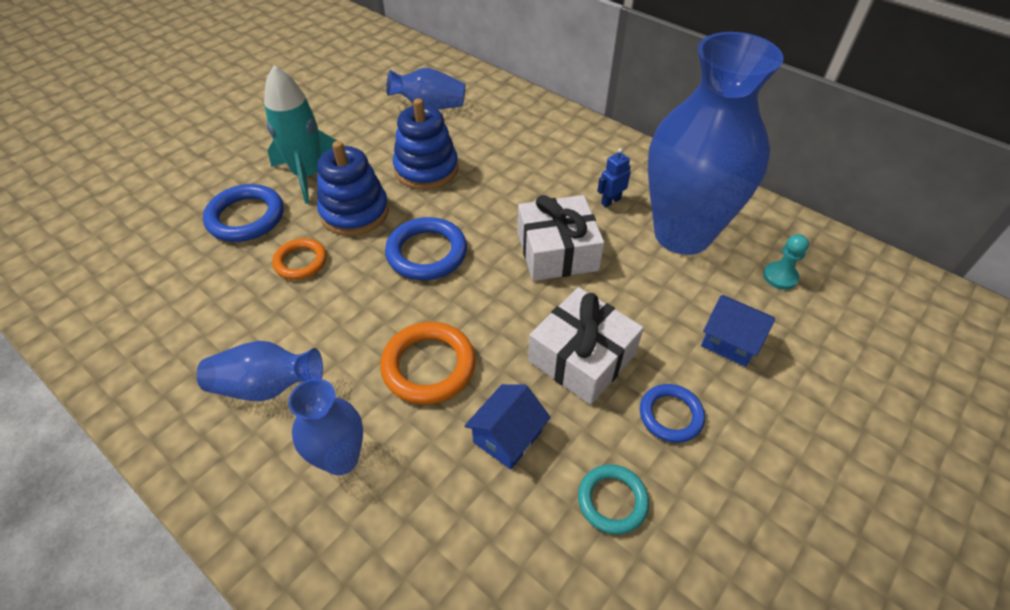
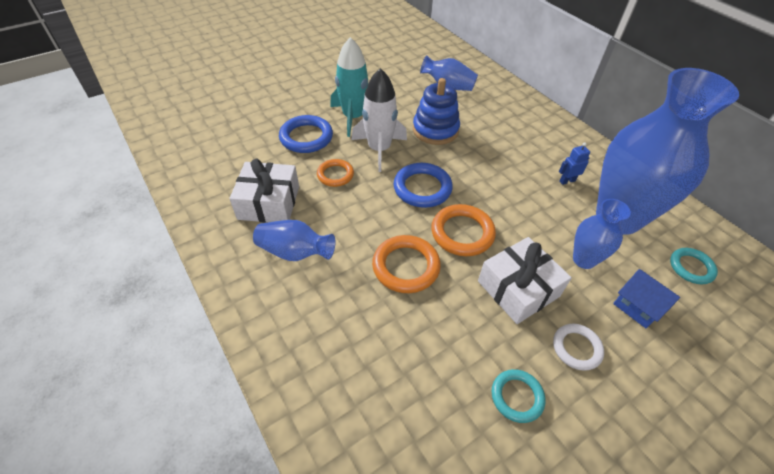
camera: 15 degrees right, 0 degrees up
(341, 458) = (332, 313): blue vase -> blue vase (584, 260)
(355, 212) = (379, 149): blue stacking toy -> white rocket
(493, 301) = (462, 233): none -> orange ring
(507, 437) = (450, 330): blue house -> none
(557, 251) = (517, 208): white gift -> white gift (269, 203)
(670, 415) = (576, 348): blue ring -> white ring
(780, 277) = (691, 267): turquoise pawn -> turquoise ring

